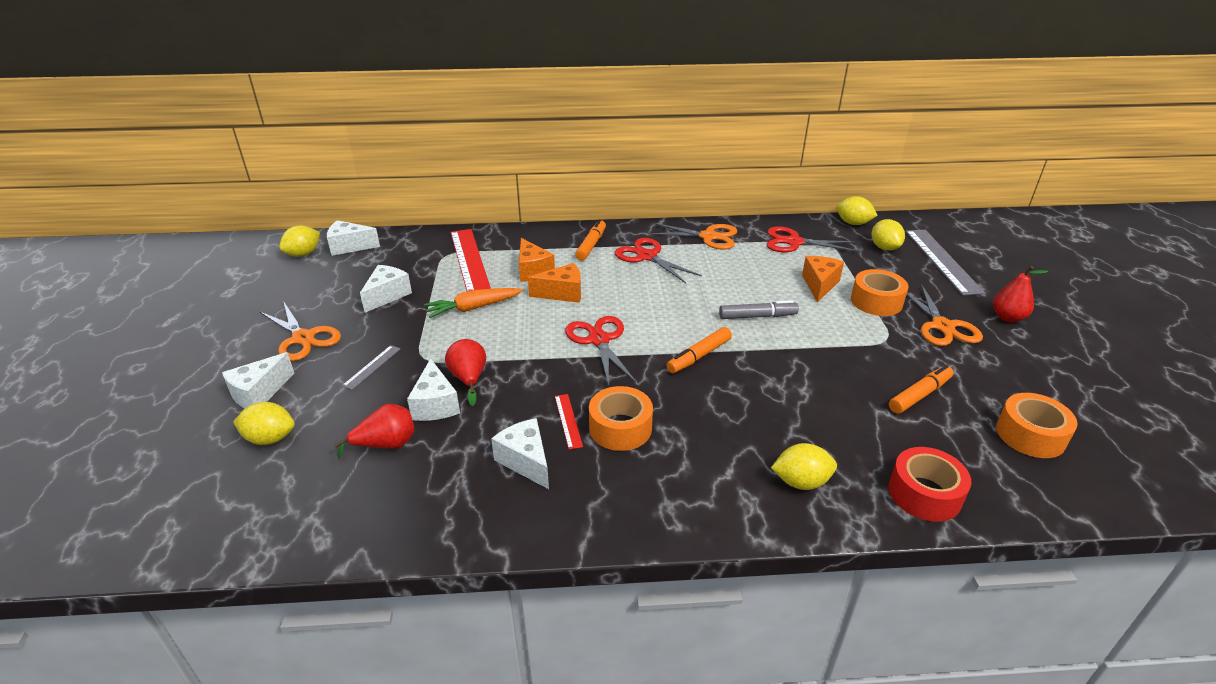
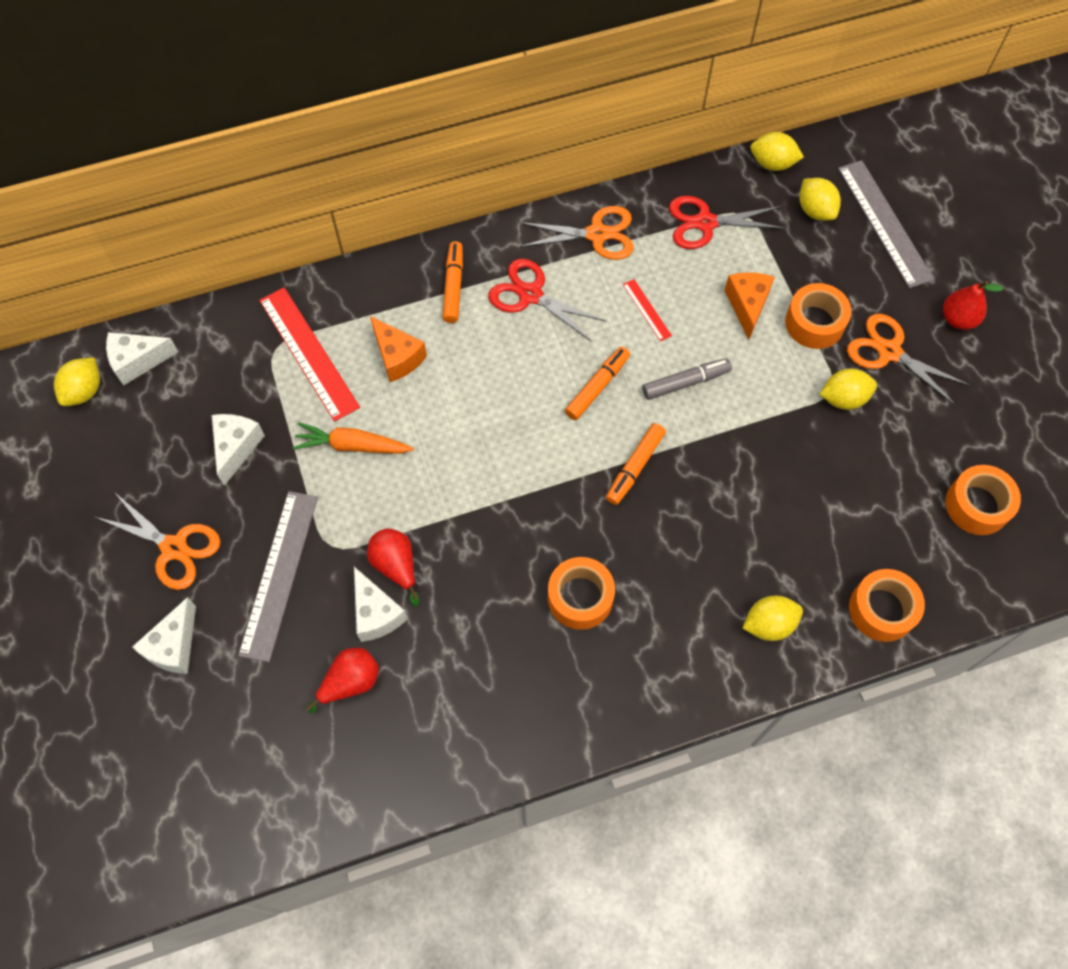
camera: 15 degrees left, 30 degrees up
(270, 438) = (224, 705): yellow lemon -> yellow lemon (843, 398)
(372, 367) = (279, 574): grey ruler -> grey ruler, size x2.13
(474, 308) = (352, 446): orange carrot -> orange carrot turned 45 degrees clockwise
(526, 461) = (500, 666): white cheese -> none
(562, 293) = (449, 393): orange cheese -> none
(568, 421) = (524, 601): red ruler -> red ruler (646, 310)
(599, 340) = (518, 467): red scissors -> none
(919, 395) = (870, 472): orange marker -> orange marker (597, 387)
(924, 494) = (882, 609): red tape -> orange tape
(942, 326) = (889, 352): orange scissors -> orange scissors turned 150 degrees clockwise

